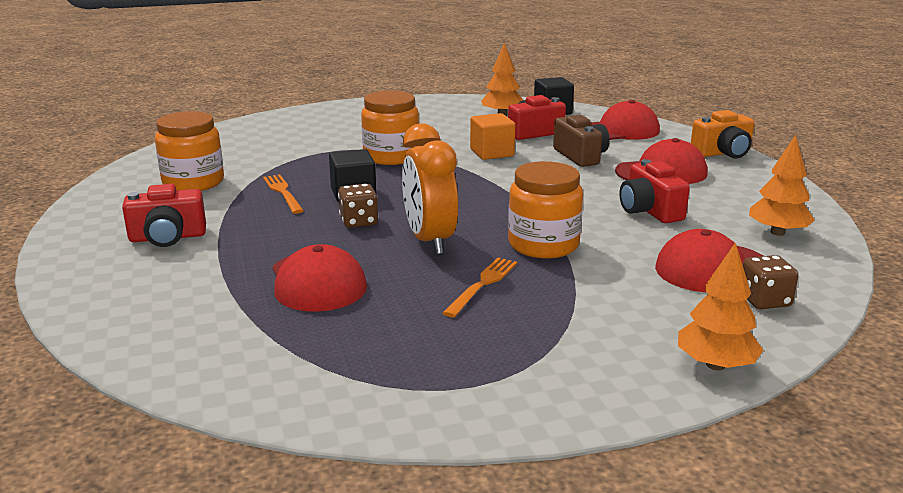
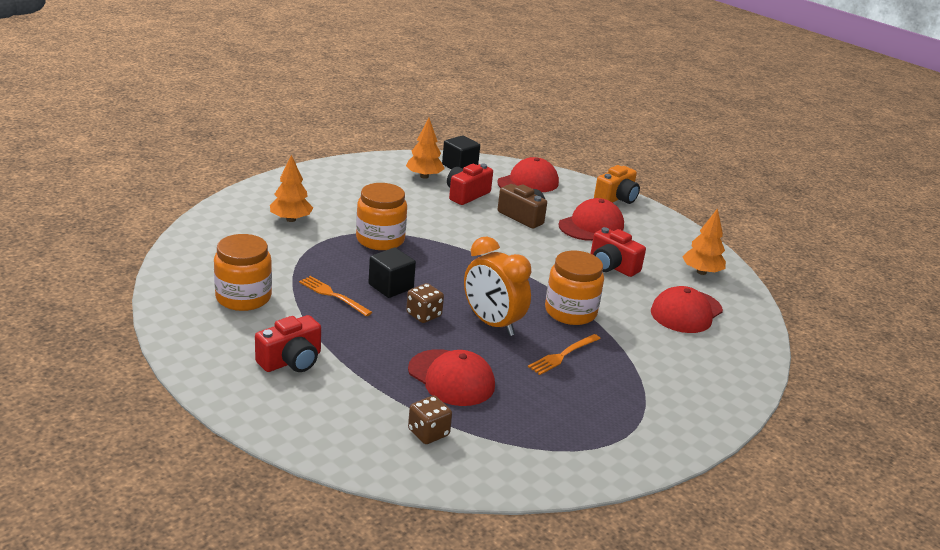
camera: 30 degrees left, 5 degrees up
(483, 284) = (562, 355): orange fork -> orange fork turned 135 degrees counterclockwise
(492, 153) = (455, 223): orange cube -> none
(715, 365) = (740, 387): orange tree -> orange tree (291, 219)
(764, 300) = (732, 332): brown dice -> brown dice (428, 433)

